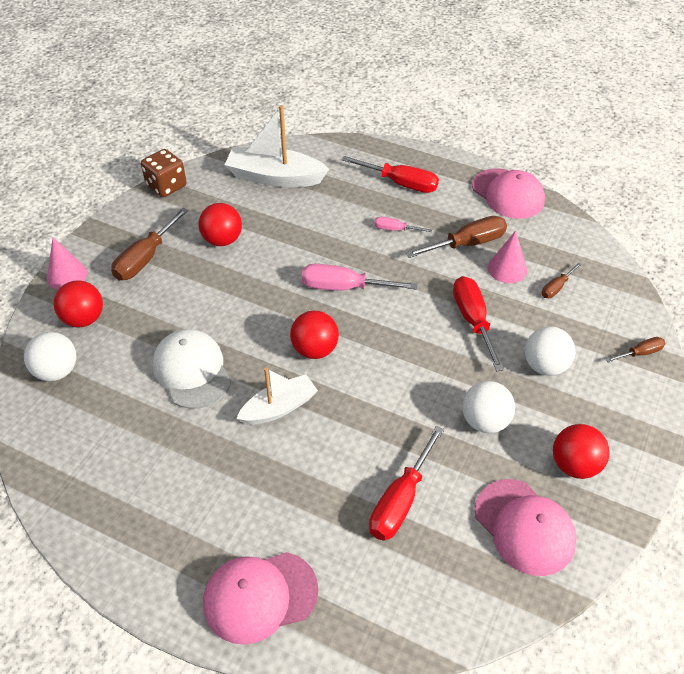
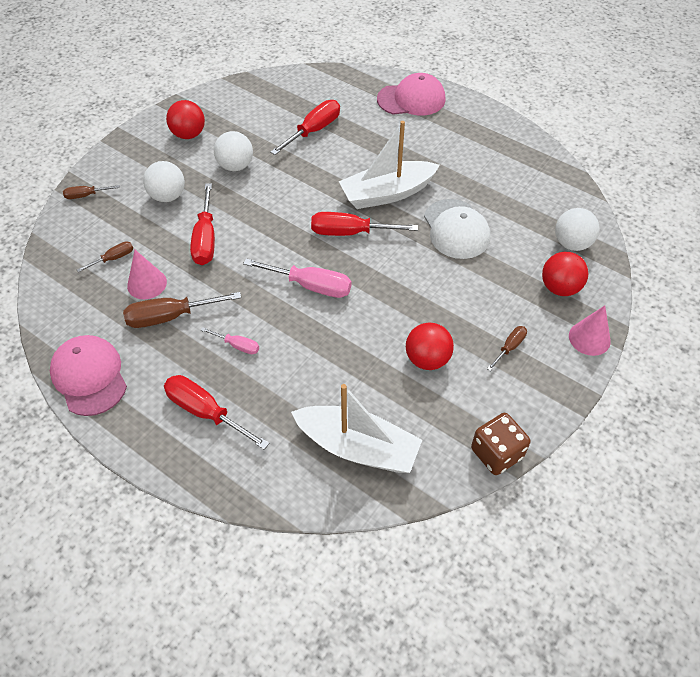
camera: 170 degrees left, 5 degrees up
(145, 258) = (509, 347): brown screwdriver -> brown screwdriver, size x0.54
(279, 408) = (387, 193): white boat -> white boat, size x1.55
(315, 350) = (350, 232): red ball -> red screwdriver
(524, 527) = (241, 109): pink cap -> none

